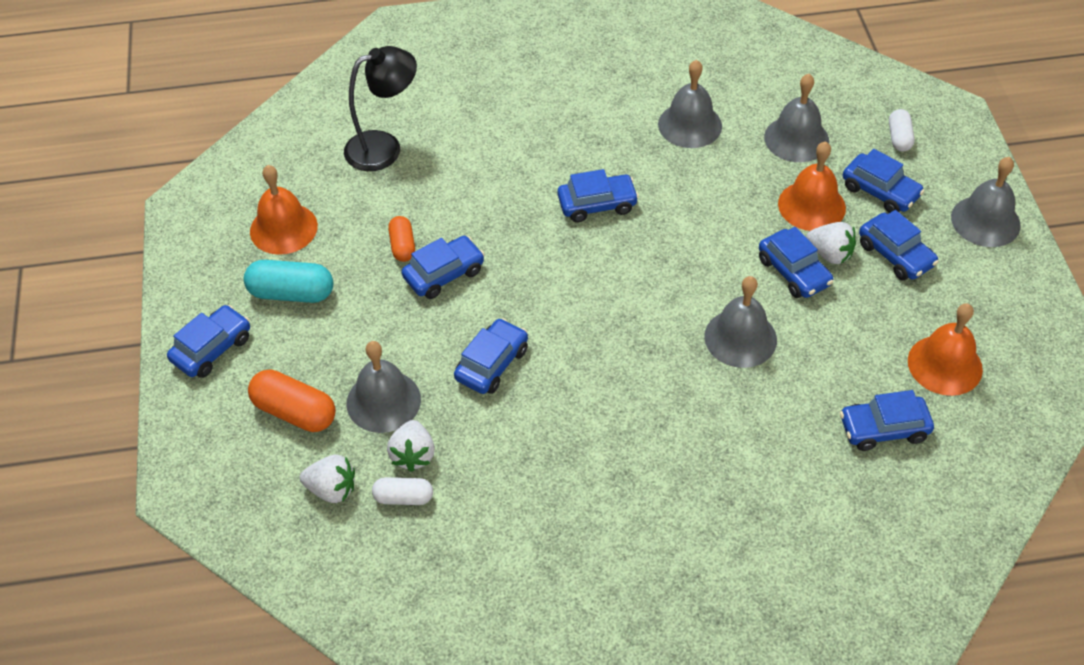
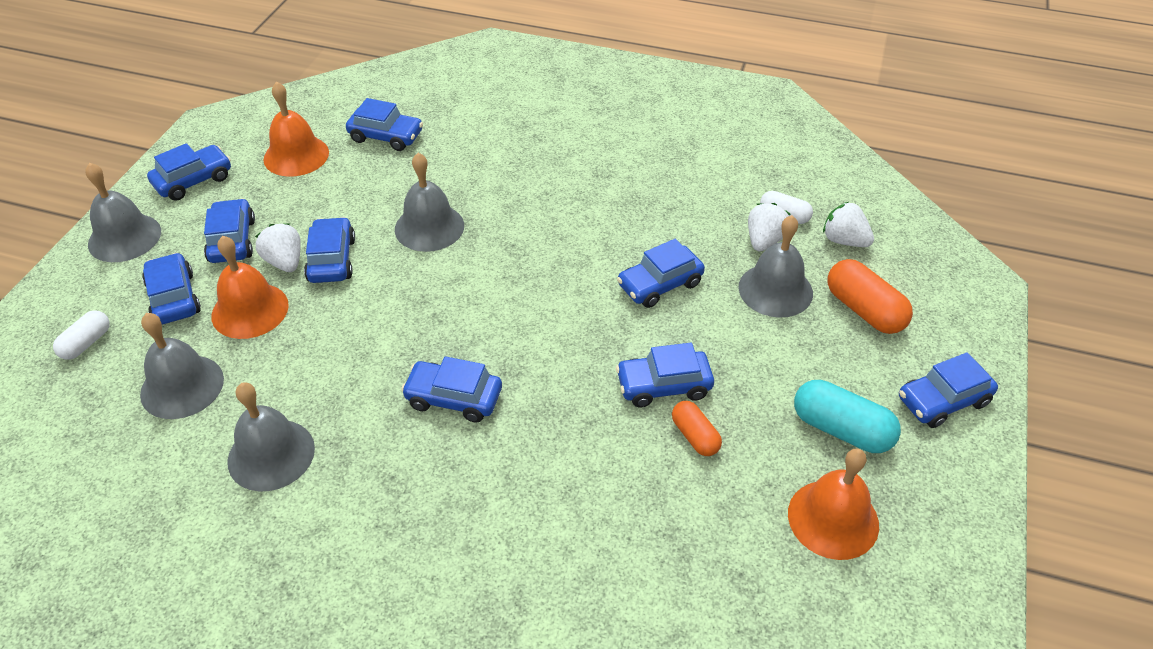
camera: 155 degrees left, 5 degrees down
(384, 147) = (660, 592): black lamp -> none
(402, 246) = (695, 436): orange capsule -> orange capsule turned 45 degrees counterclockwise
(1003, 296) = (193, 180): none -> blue car

